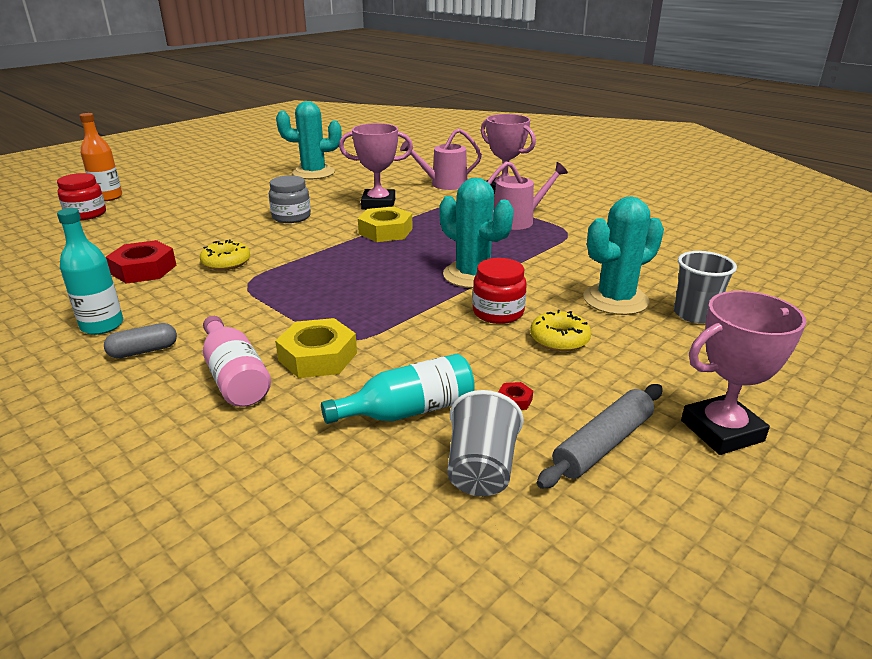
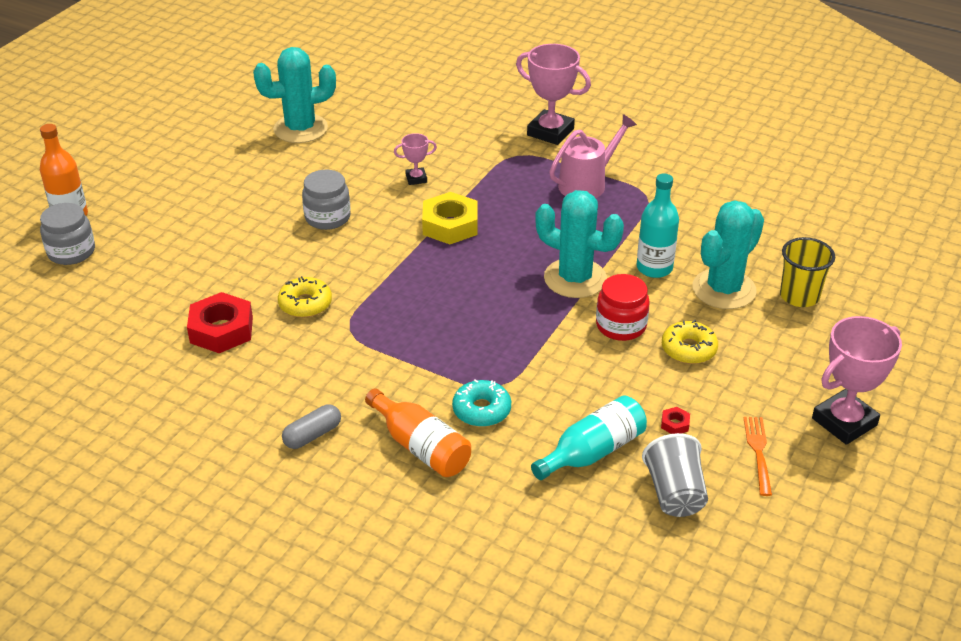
camera: 15 degrees left, 10 degrees up
(86, 214) = (71, 252): red jar -> grey jar
(102, 325) = (244, 413): turquoise bottle -> turquoise bottle (654, 268)
(235, 377) = (420, 447): pink bottle -> orange bottle
(318, 356) = (481, 410): yellow nut -> turquoise donut
(378, 204) = (416, 178): pink trophy -> pink trophy, size x0.50
(444, 184) = (474, 128): pink watering can -> none
(603, 444) = (758, 452): grey rolling pin -> orange fork
(694, 314) = (799, 296): grey cup -> yellow cup

